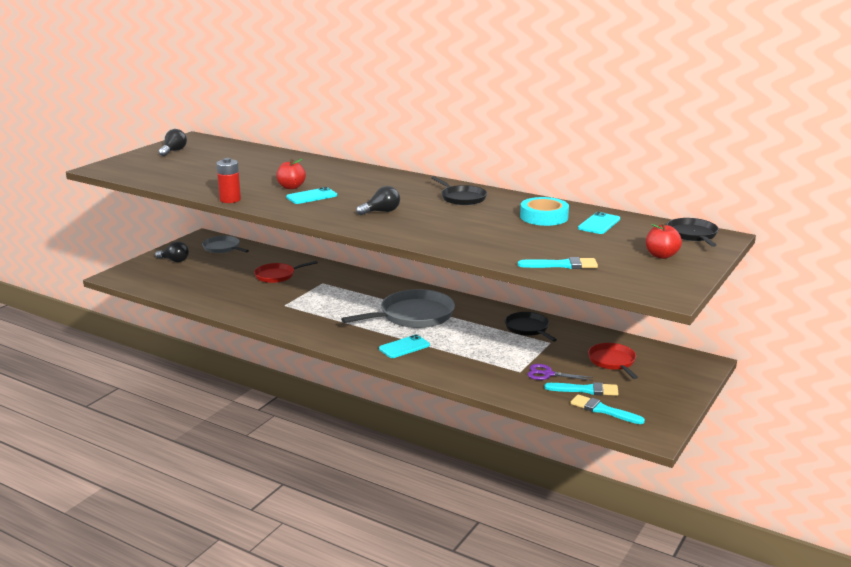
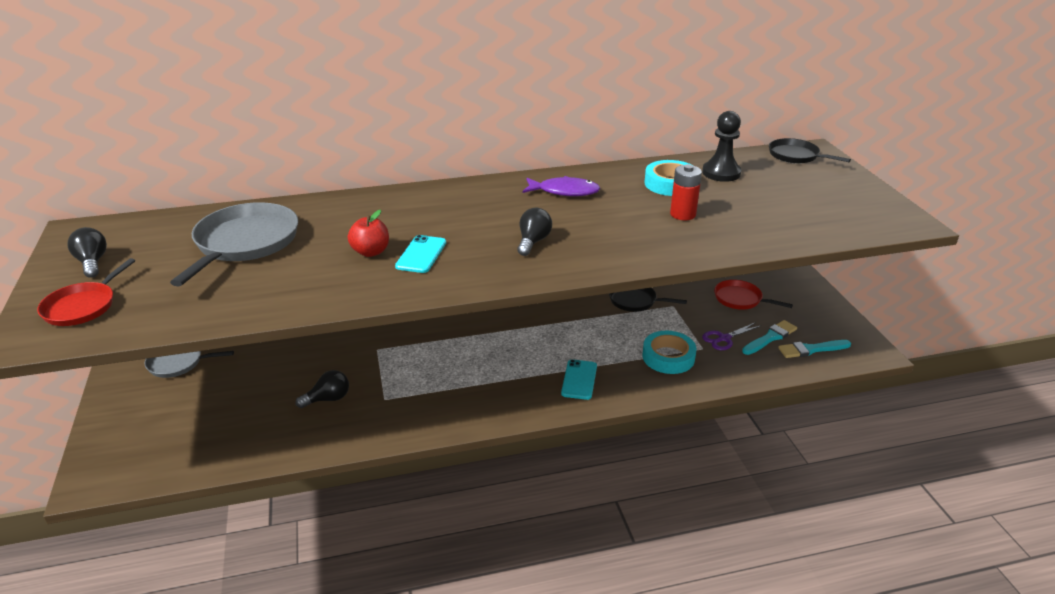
camera: 45 degrees left, 10 degrees up
(174, 260) = (141, 413): black light bulb -> black light bulb (328, 399)
(230, 200) = (337, 303): red battery -> red battery (683, 214)
(277, 276) = (311, 366): red pan -> red pan (82, 307)
(413, 315) = (527, 340): grey pan -> grey pan (244, 243)
(462, 198) = (564, 191): black pan -> purple fish
(485, 364) = (668, 357): none -> turquoise tape
(562, 265) = (794, 230): turquoise brush -> none
(599, 224) = (721, 173): turquoise phone -> black pawn
(661, 255) = (824, 186): red apple -> none

